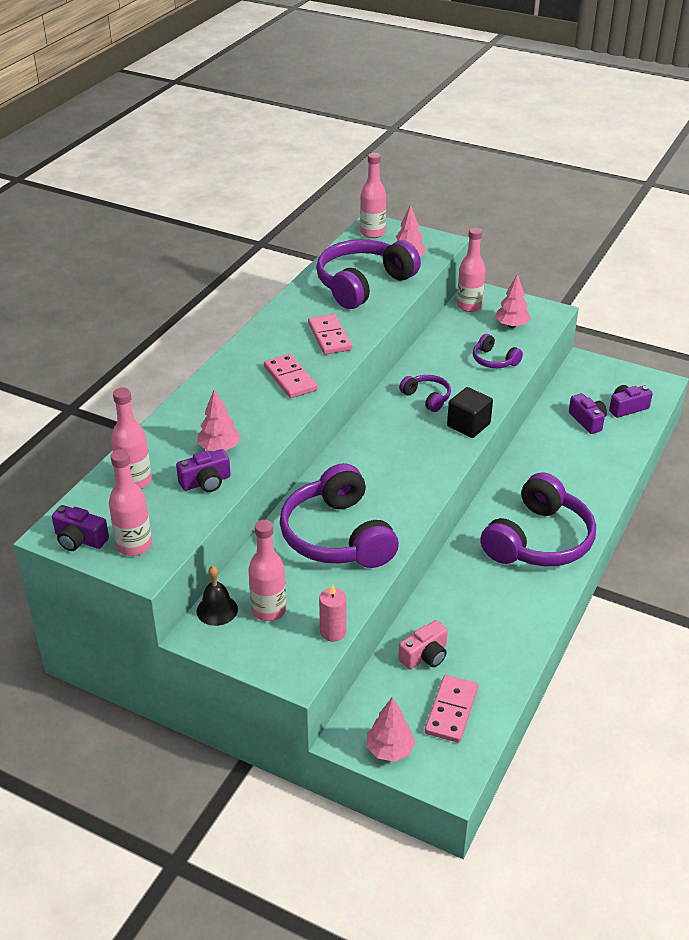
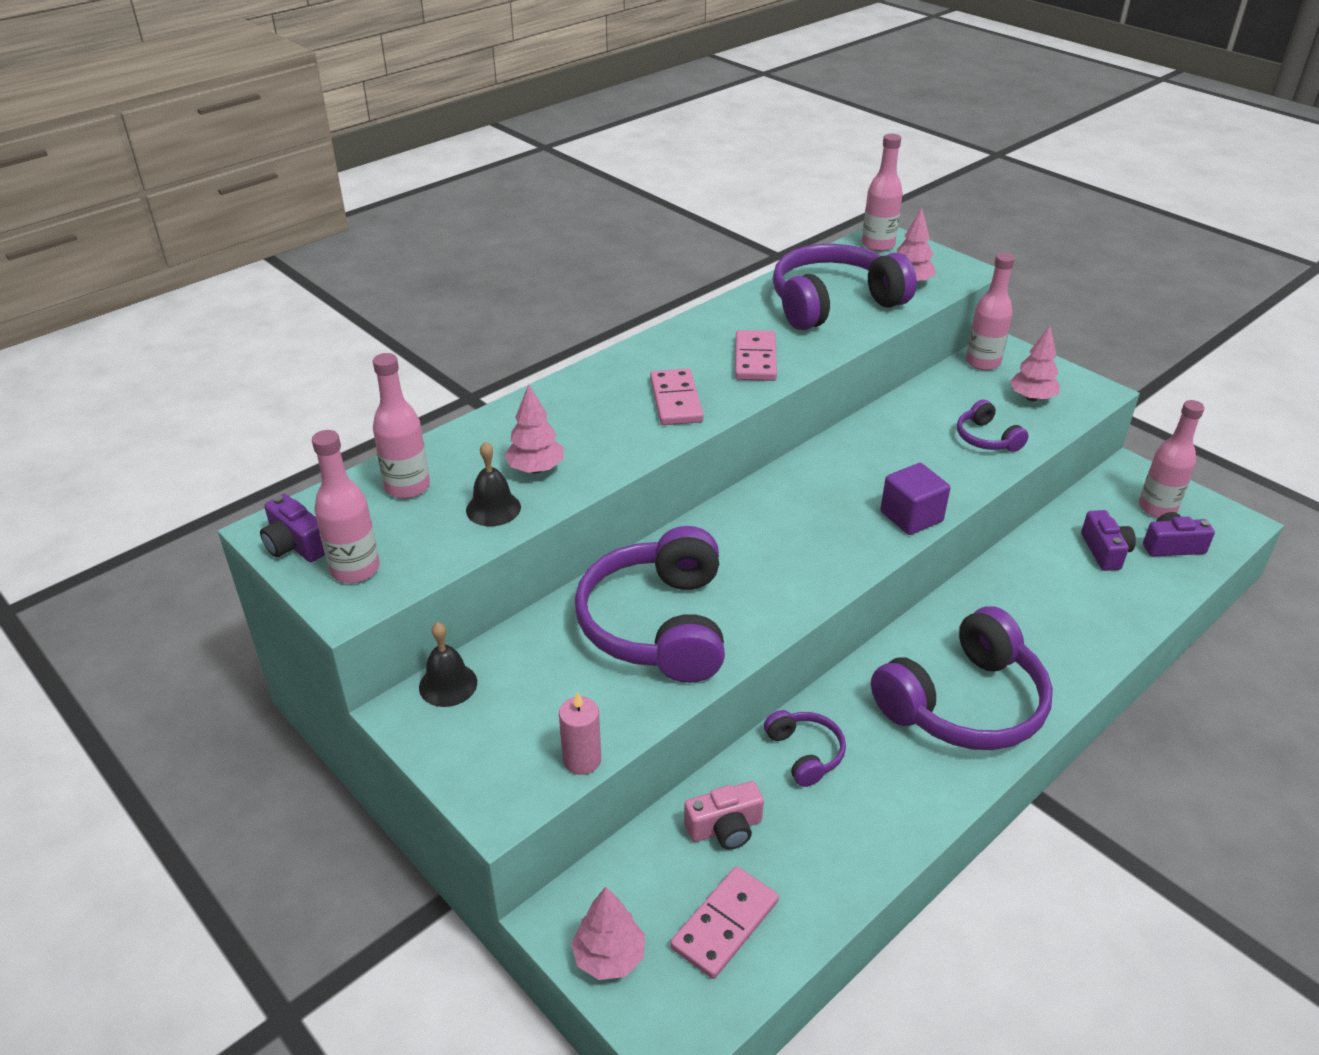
camera: 20 degrees right, 0 degrees up
(206, 482) = (493, 508): purple camera -> black bell
(268, 610) = (513, 703): pink bottle -> pink bottle (1157, 508)
(427, 398) = (870, 468): purple headphones -> purple headphones (805, 753)
(468, 425) = (911, 516): black cube -> purple cube

